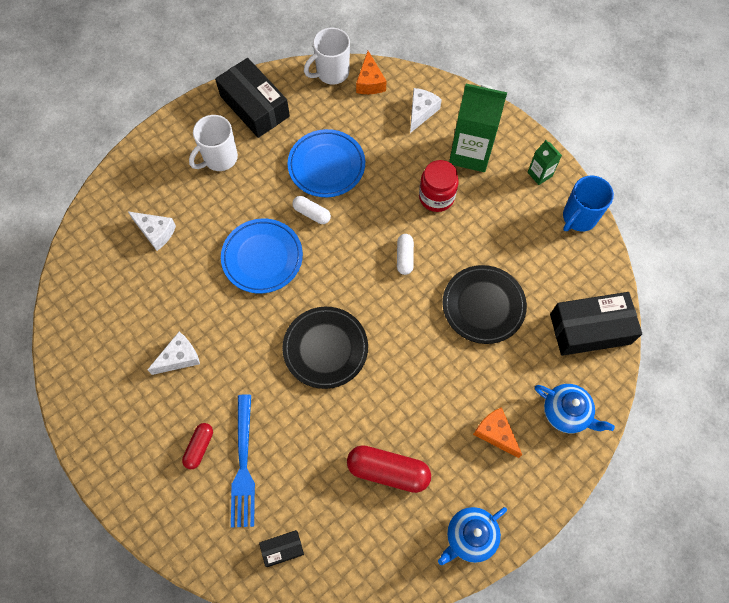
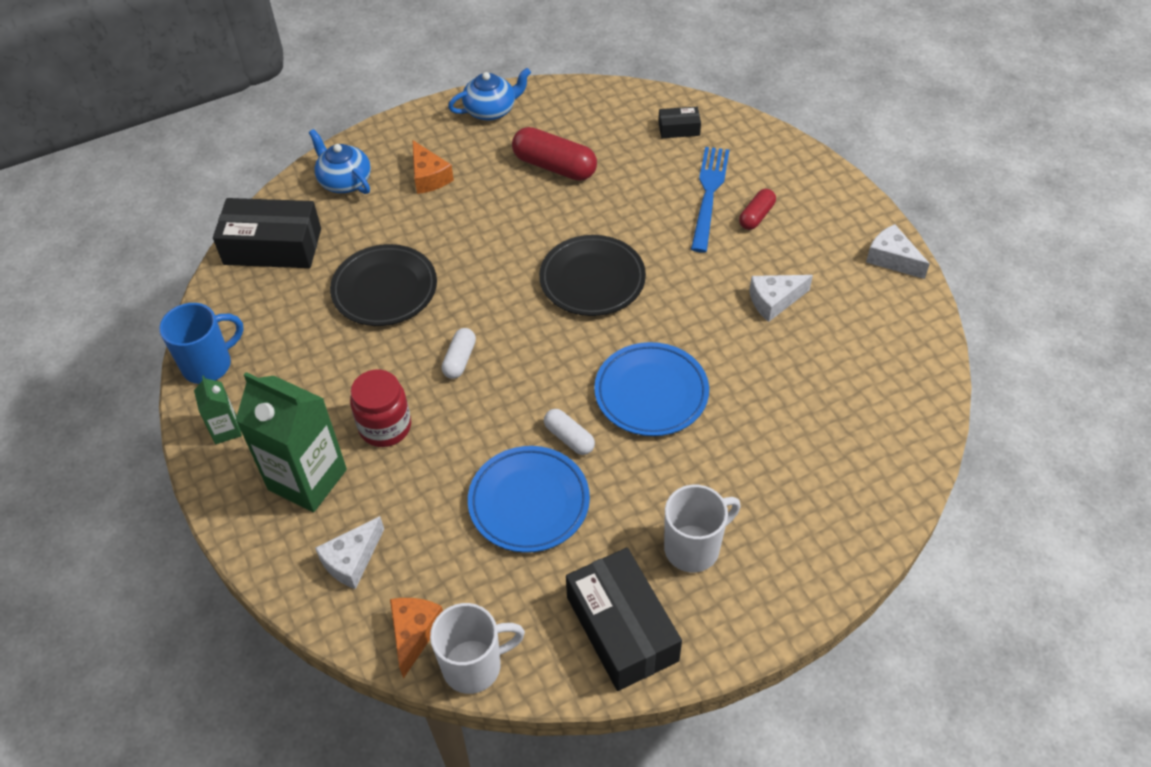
camera: 165 degrees left, 15 degrees down
(156, 232) = (800, 454): white cheese -> white cheese (892, 259)

